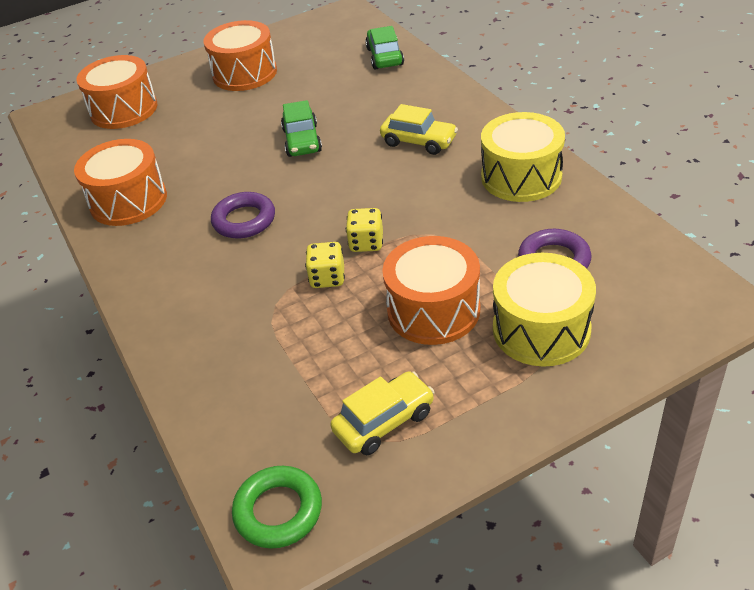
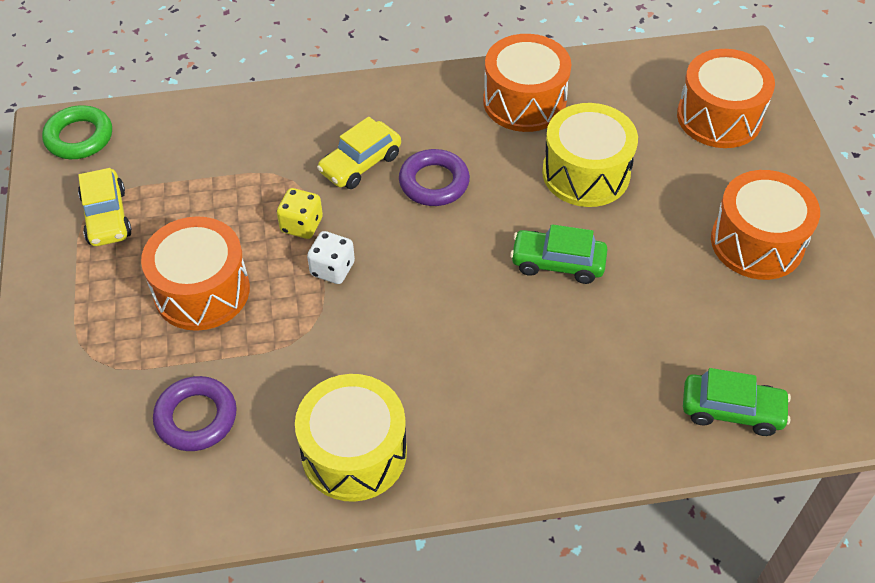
camera: 105 degrees right, 10 degrees up
(366, 243) = (332, 269): yellow dice -> white dice
(419, 141) = (489, 376): yellow car -> yellow car (360, 164)
(541, 329) = (117, 363): yellow drum -> yellow drum (586, 173)

